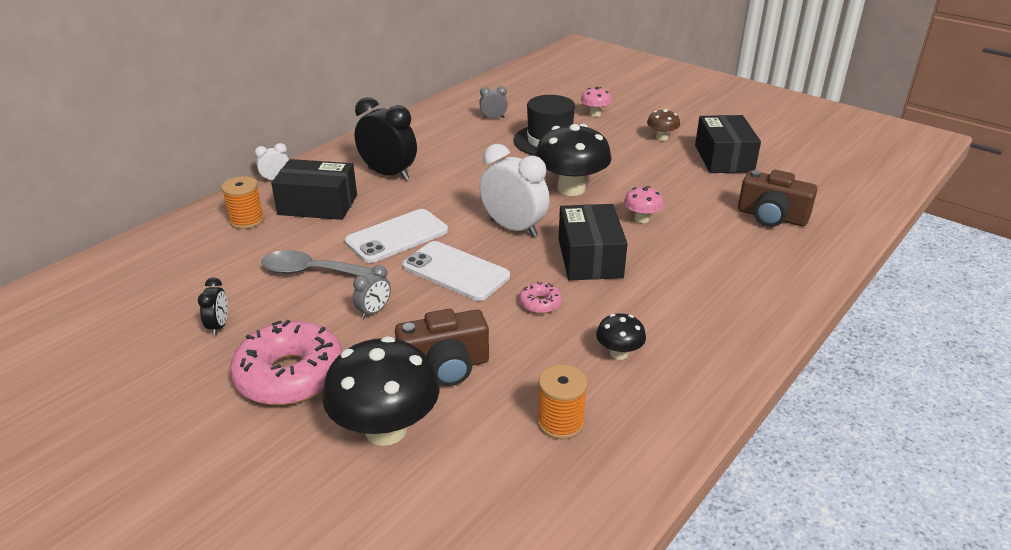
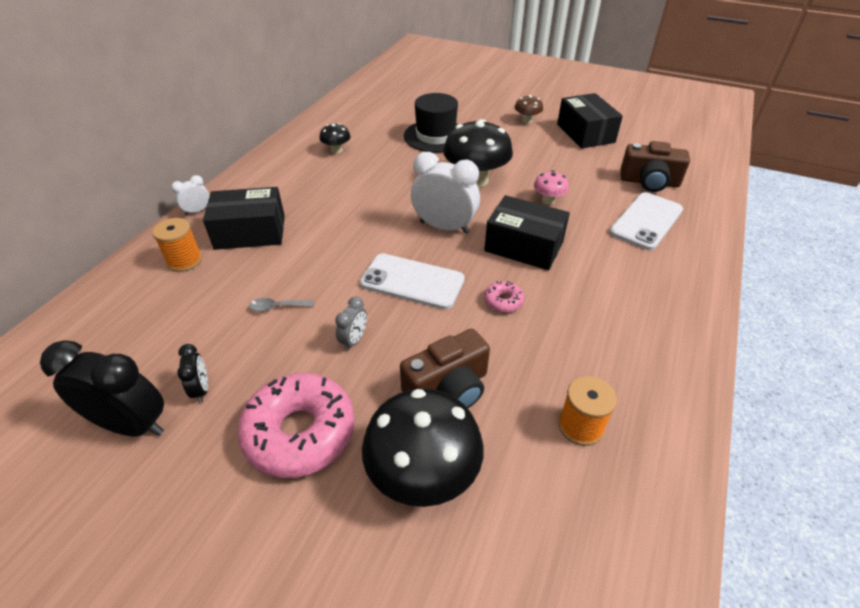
camera: 15 degrees left, 10 degrees up
(315, 272) = (277, 307): grey spoon -> grey spoon, size x0.50
(388, 174) = (305, 189): black clock -> black clock (132, 425)
(397, 236) = (341, 254): white phone -> white phone (646, 221)
(493, 118) = (377, 120): grey clock -> none
(589, 258) = (524, 246): black box -> black box turned 45 degrees counterclockwise
(595, 114) = (462, 105): pink mushroom -> none
(619, 353) = (595, 340): black mushroom -> black mushroom (336, 150)

